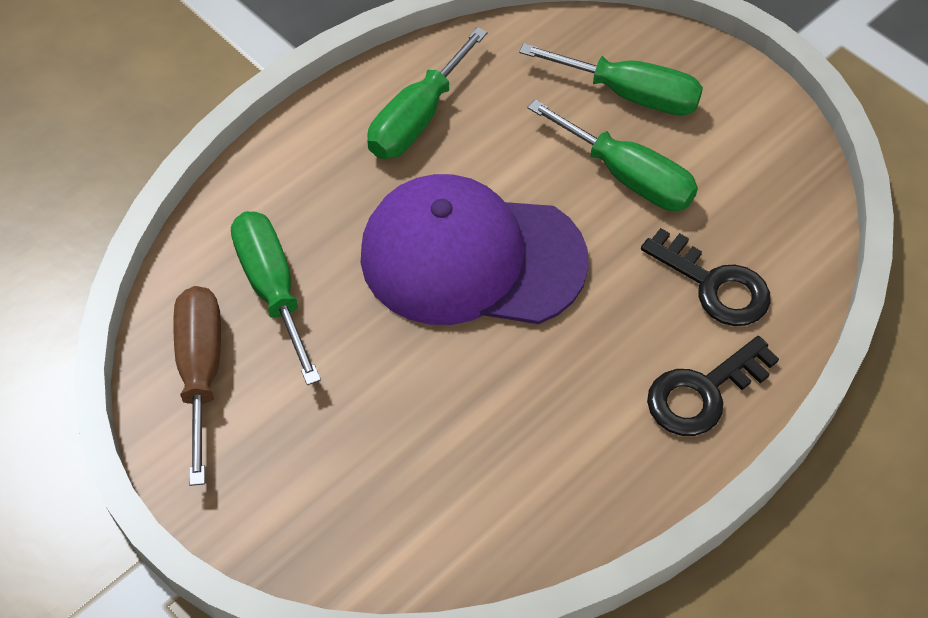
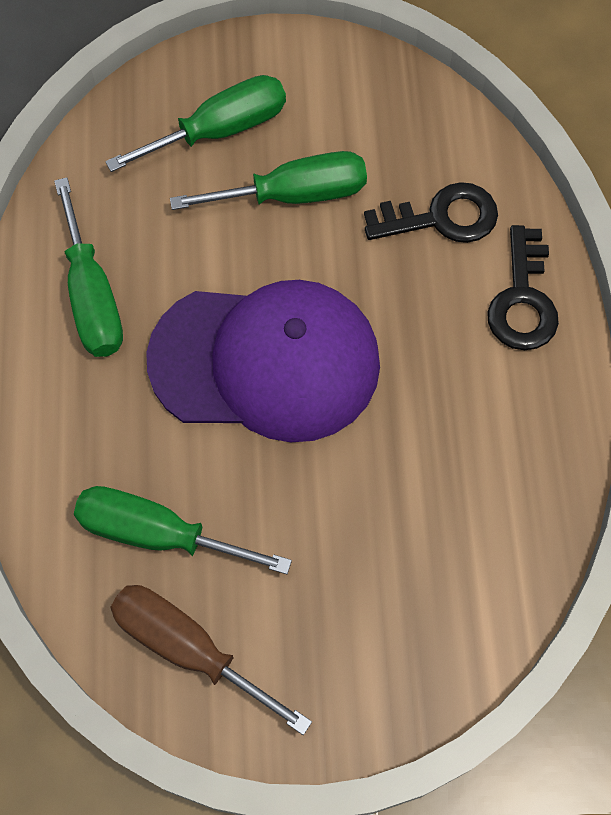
camera: 50 degrees left, 10 degrees up
(471, 257) = (266, 362): purple cap -> purple cap turned 135 degrees counterclockwise

